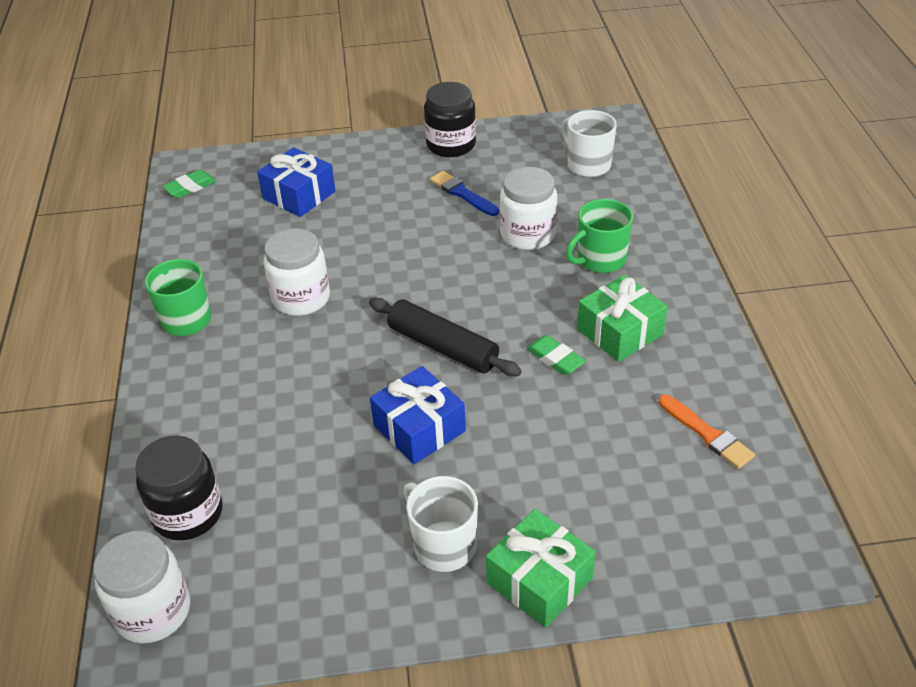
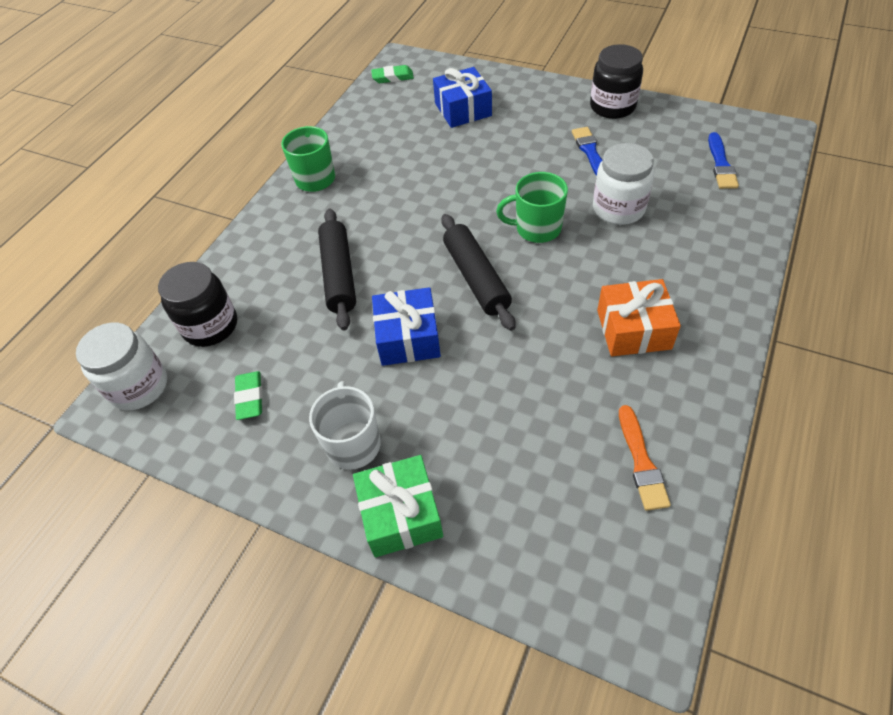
camera: 35 degrees right, 10 degrees up
(296, 402) = (339, 275): none -> black rolling pin
(301, 298) = (403, 194): white jar -> none
(555, 358) = (558, 328): green eraser -> green eraser (250, 397)
(587, 165) = (721, 164): white mug -> blue brush
(600, 260) = (666, 256): green mug -> green mug (536, 228)
(619, 331) = (633, 329): green gift -> orange gift

